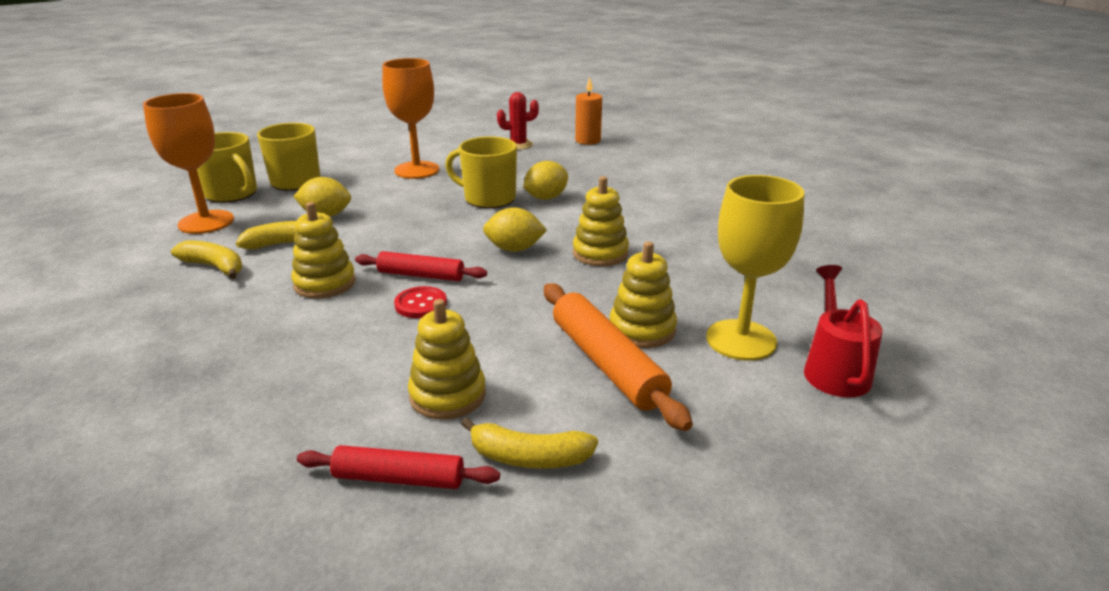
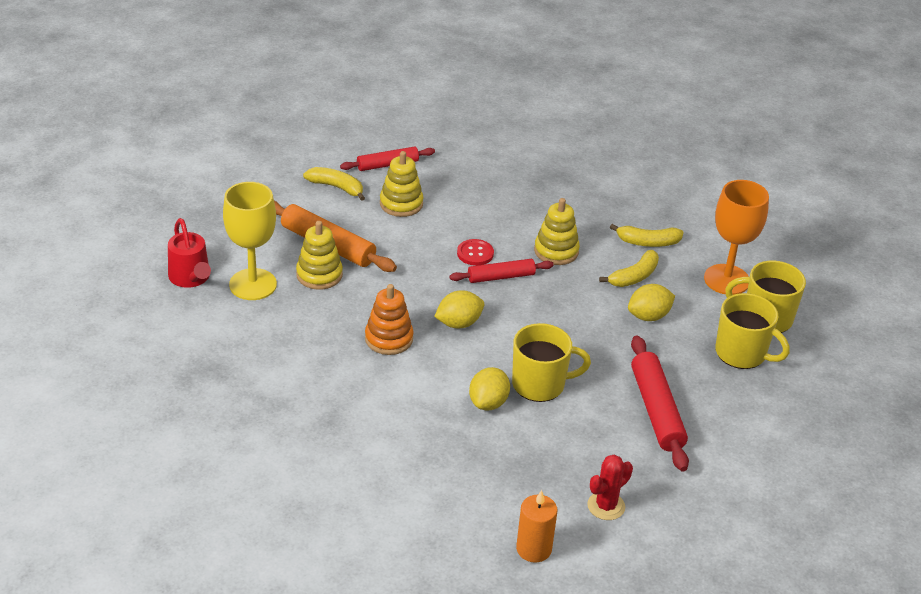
camera: 150 degrees right, 10 degrees up
(417, 170) = (656, 410): orange goblet -> red rolling pin
(529, 457) = (336, 187): yellow banana -> yellow banana turned 45 degrees clockwise
(600, 253) = (389, 339): yellow stacking toy -> orange stacking toy

